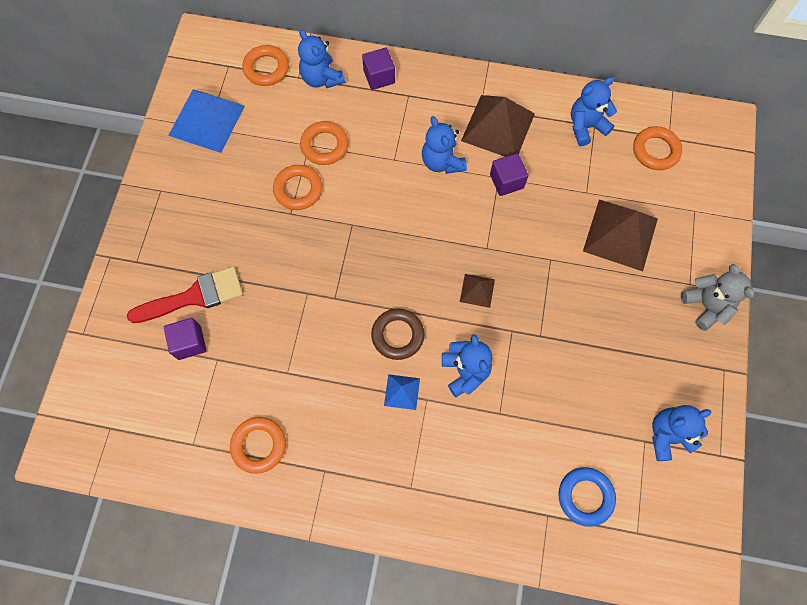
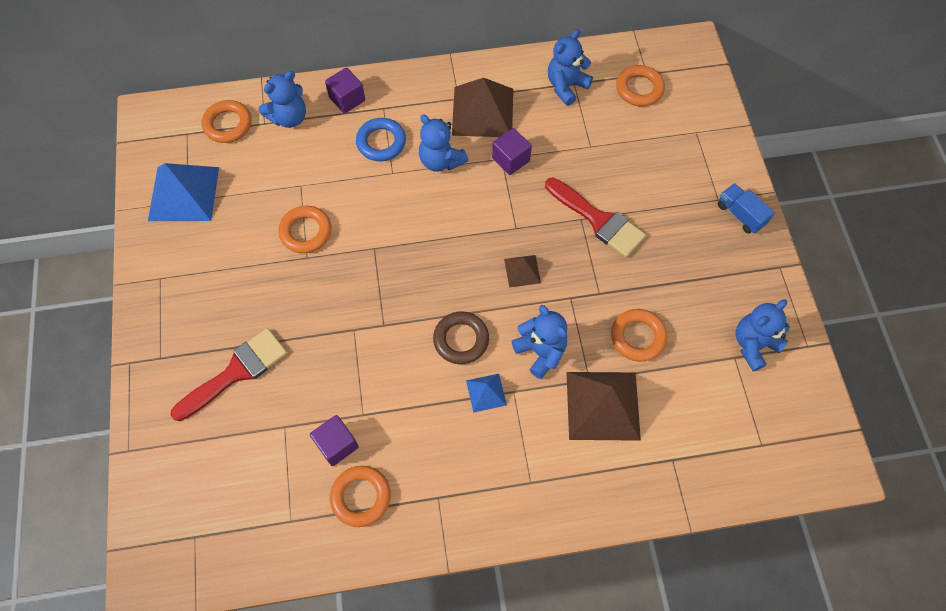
camera: 20 degrees left, 5 degrees down
(189, 343) = (248, 420): purple cube -> purple cube (337, 444)
(321, 78) = (289, 117): blue teddy bear -> blue teddy bear turned 75 degrees counterclockwise
(324, 145) = (317, 181): orange ring -> orange ring (637, 337)
(566, 266) = (598, 220): none -> red brush
(585, 496) = (700, 429): blue ring -> blue ring (381, 142)
(620, 234) = (637, 175): brown pyramid -> brown pyramid (603, 405)
(706, 306) = (740, 214): grey teddy bear -> blue truck

